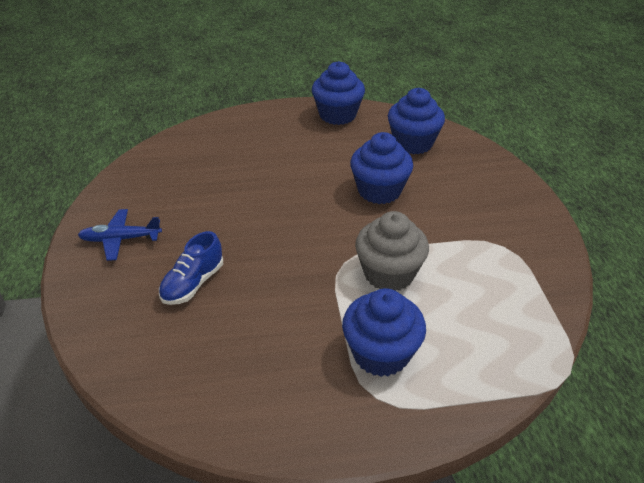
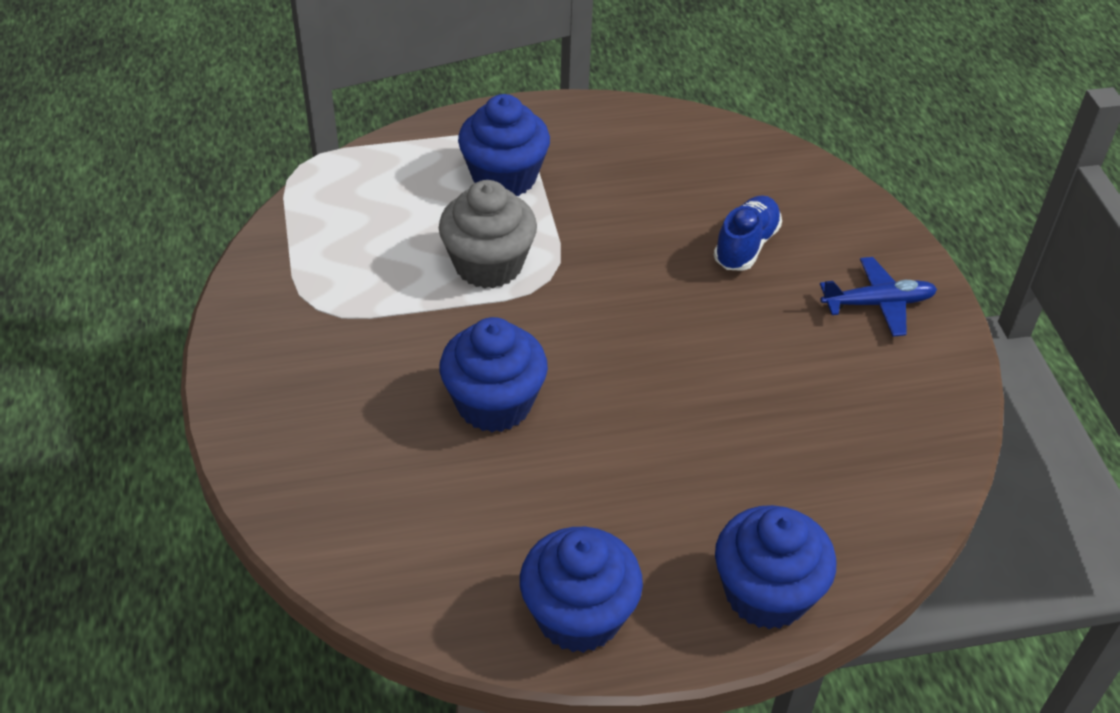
camera: 175 degrees right, 5 degrees up
(413, 143) = (418, 527): blue cupcake -> blue cupcake (766, 593)

